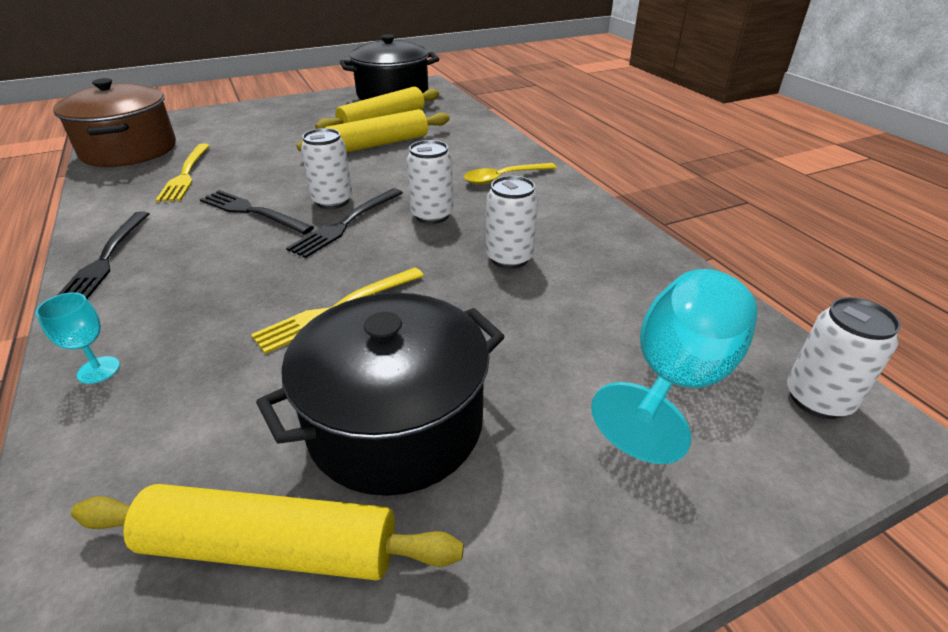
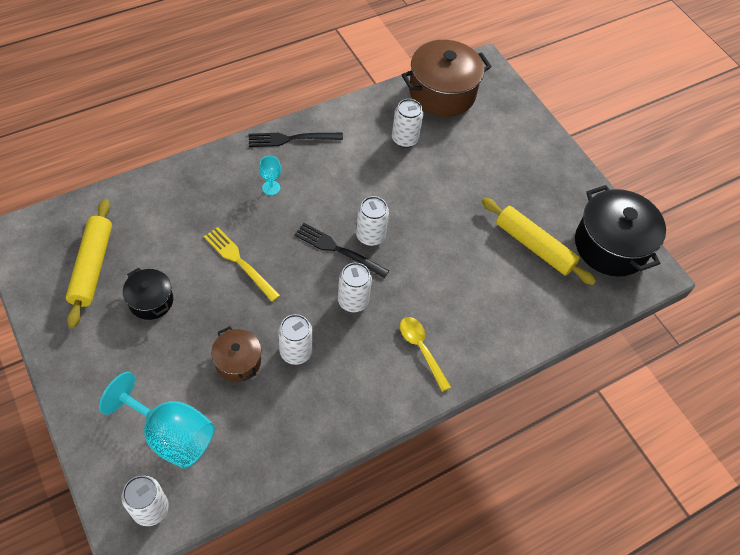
camera: 80 degrees right, 20 degrees up
(98, 370) = (195, 174): turquoise goblet -> turquoise goblet (271, 188)
(186, 174) = (404, 139): yellow fork -> white can
(252, 212) = (351, 193): black fork -> none
(378, 144) = (478, 250): yellow rolling pin -> none
(395, 423) = (151, 301): black pot -> black pot, size x0.54
(528, 309) = (238, 362): none -> brown pot

